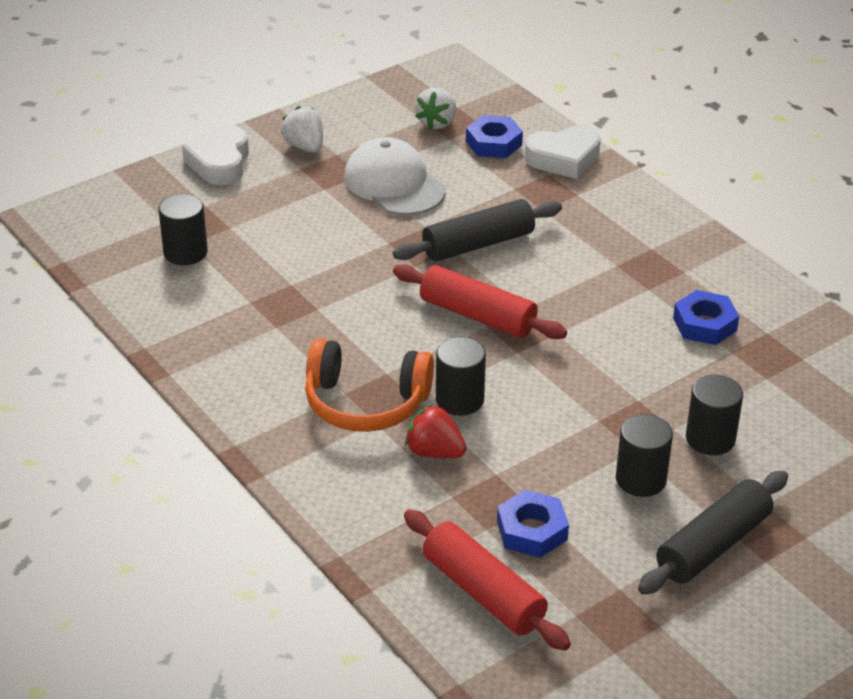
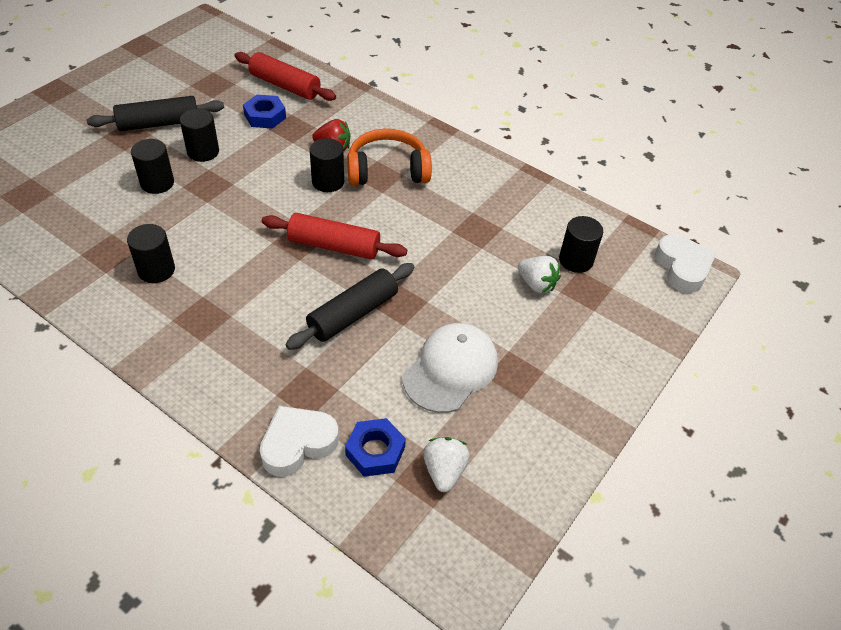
camera: 160 degrees right, 10 degrees up
(220, 162) = (617, 362): white heart -> white heart (682, 268)
(305, 146) = (555, 401): white strawberry -> white strawberry (536, 284)
(394, 184) = (450, 369): white cap -> white cap turned 90 degrees counterclockwise
(704, 324) = (156, 270): blue nut -> black cylinder
(713, 545) = (159, 123): black rolling pin -> black rolling pin turned 45 degrees clockwise

